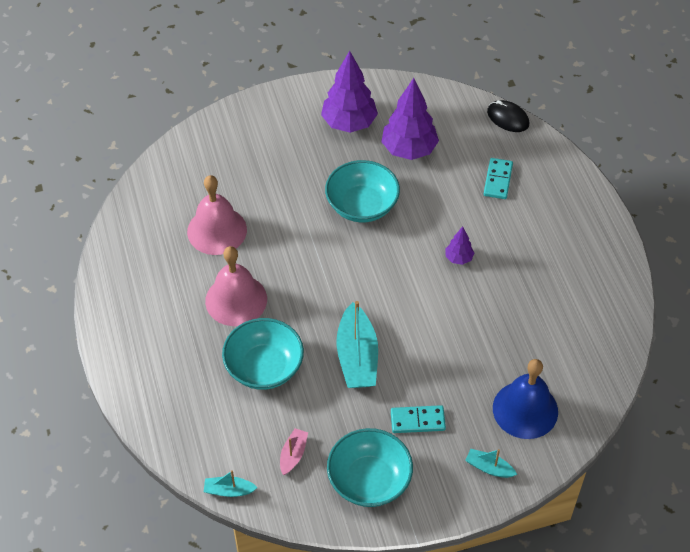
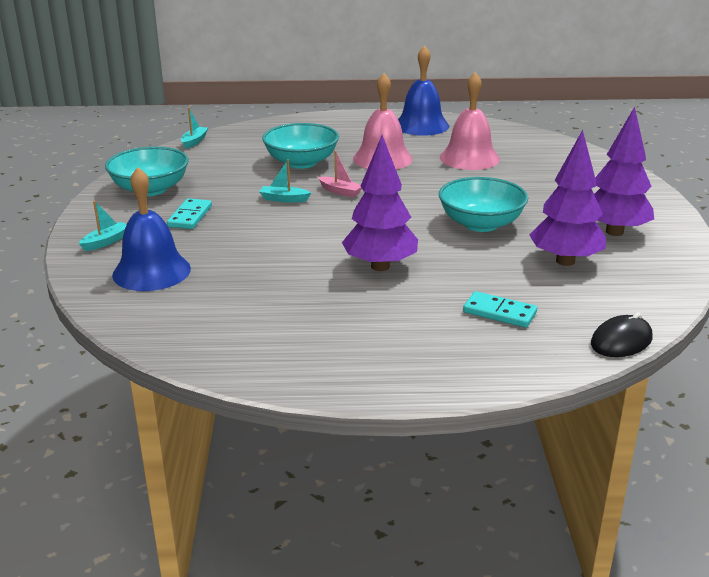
camera: 105 degrees right, 25 degrees down
(131, 284) = (421, 125): none -> blue bell
(293, 454) = (204, 164): pink boat -> pink boat (340, 191)
(357, 357) = (284, 199): turquoise boat -> turquoise boat, size x0.50
(458, 258) = (380, 266): purple tree -> purple tree, size x2.07

